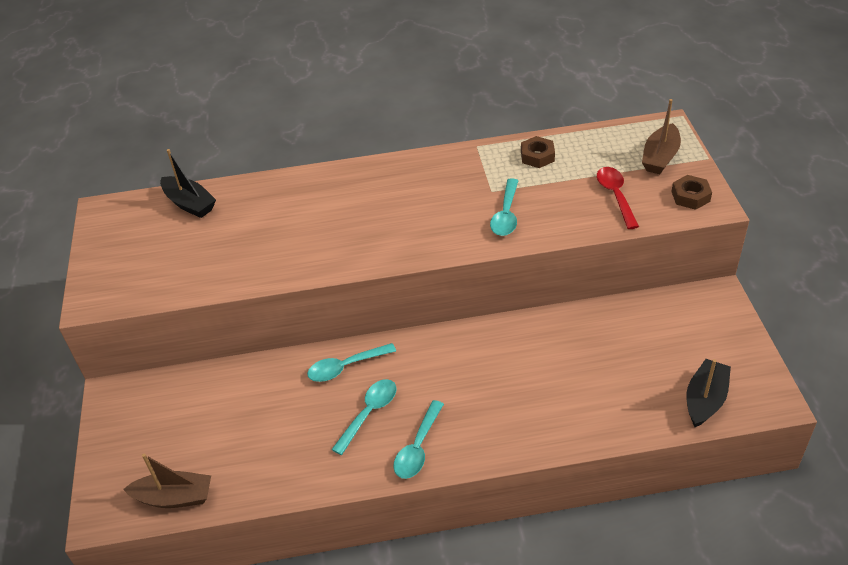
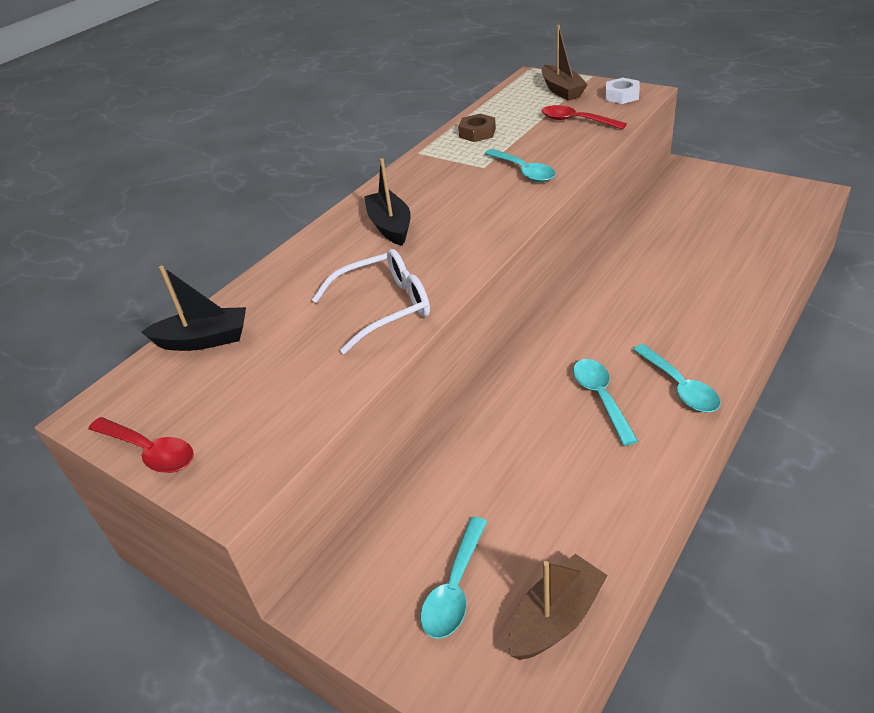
camera: 45 degrees left, 5 degrees down
(94, 252) = (149, 451): none -> red spoon
(282, 254) = (384, 308): none -> white glasses
(345, 367) = (522, 385): turquoise spoon -> turquoise spoon (455, 588)
(690, 196) = (622, 96): brown nut -> white nut
(705, 400) = (783, 218): black boat -> black boat (390, 226)

